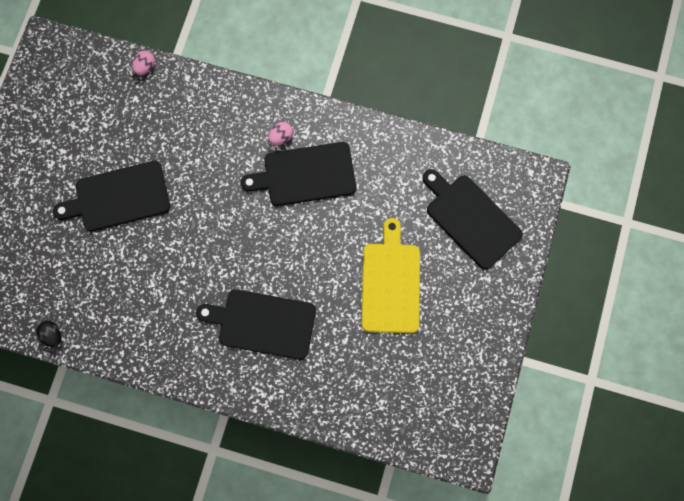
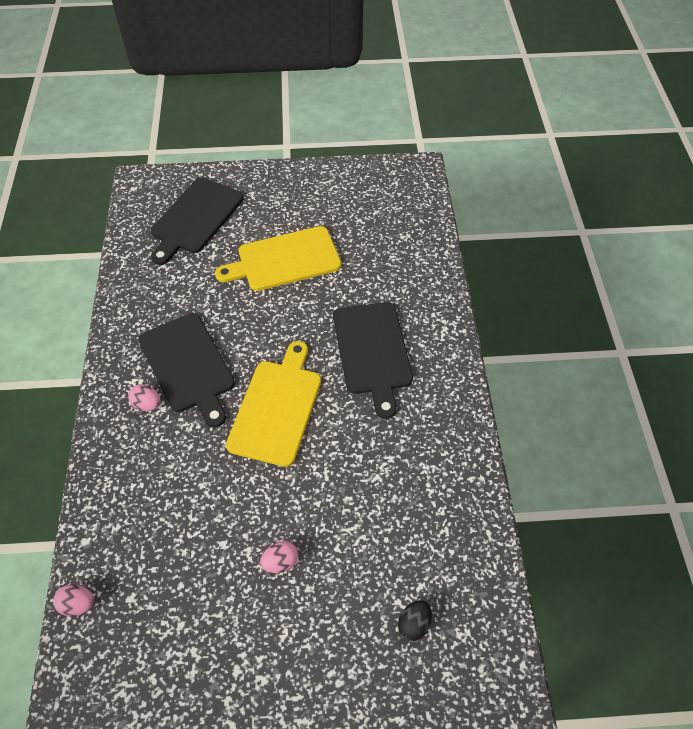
camera: 110 degrees left, 20 degrees down
(52, 335) = (490, 568): black egg -> black egg (414, 624)
(118, 197) = (280, 562): black cutting board -> pink egg
(240, 231) = (277, 407): none -> yellow cutting board

